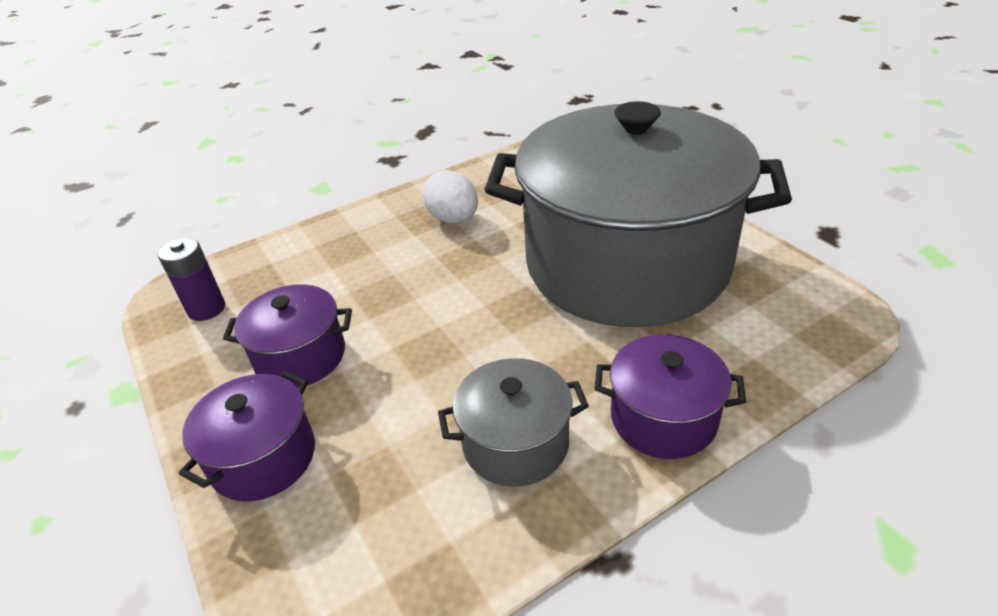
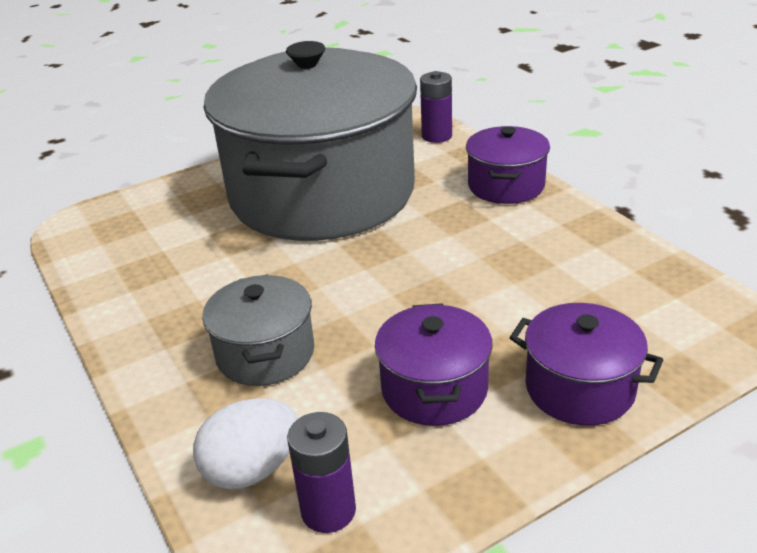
camera: 90 degrees left, 5 degrees down
(454, 219) = (198, 298): white egg -> white egg (252, 469)
(515, 443) = (538, 245): grey pot -> grey pot (265, 353)
(798, 348) = (437, 136): none -> purple battery

